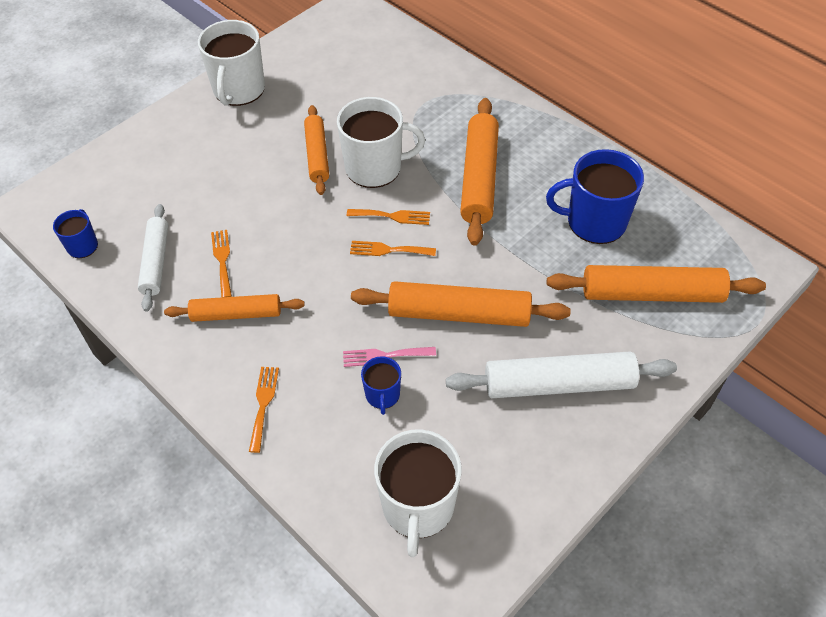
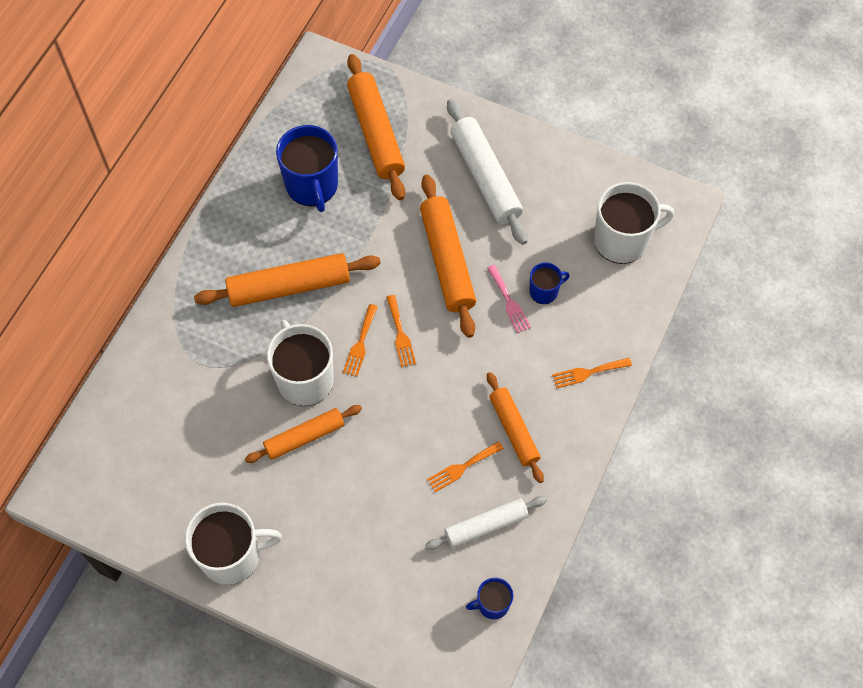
camera: 110 degrees left, 10 degrees up
(392, 216) = (360, 343): orange fork -> orange fork turned 150 degrees counterclockwise

